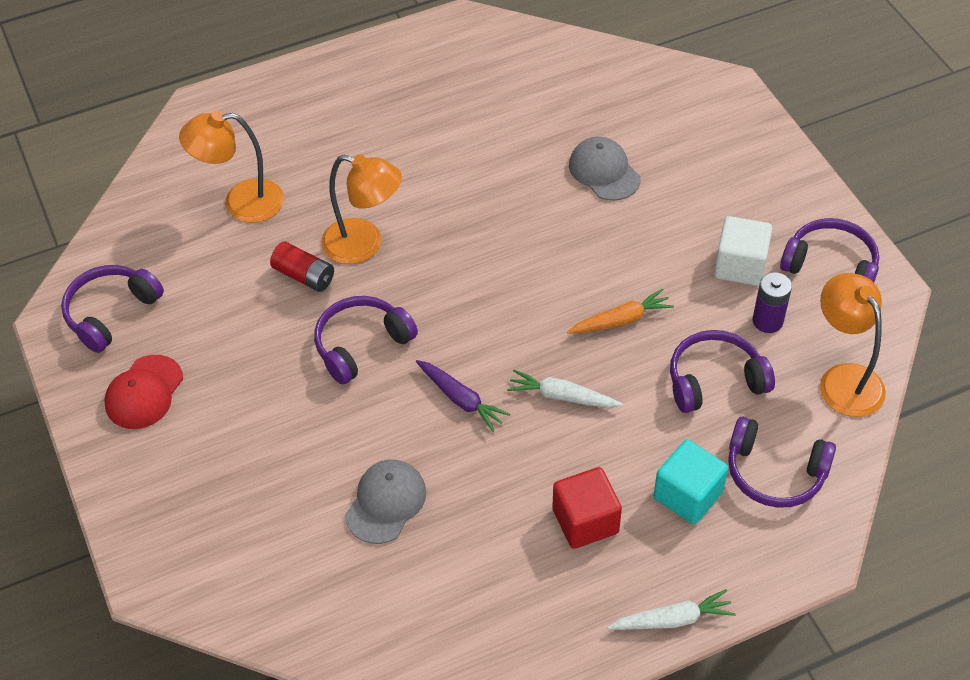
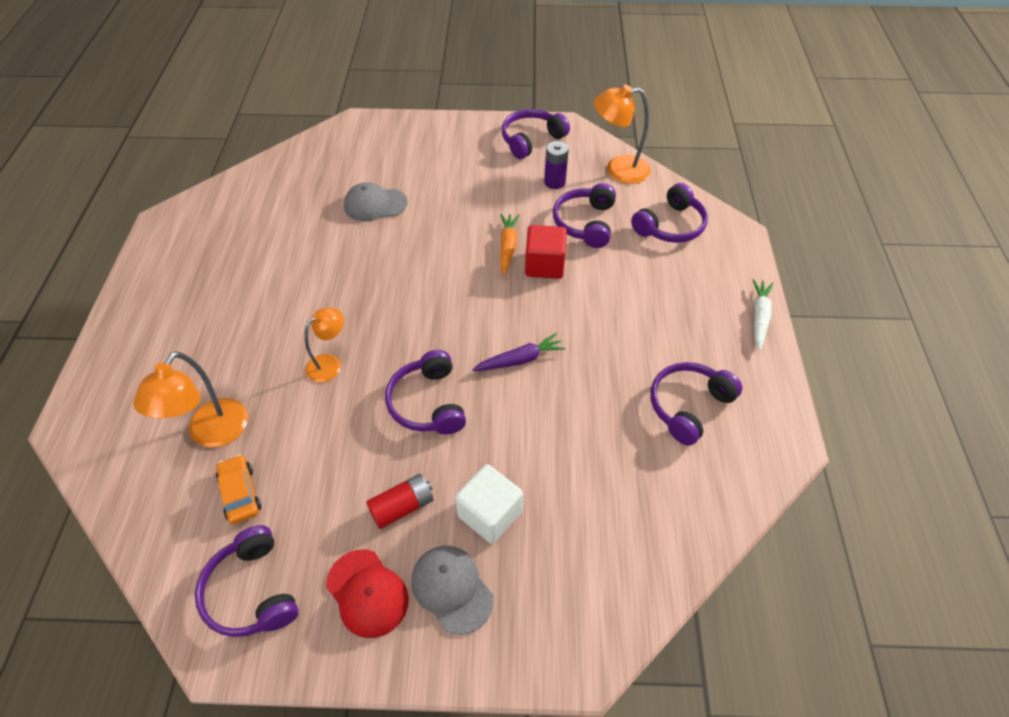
camera: 65 degrees left, 0 degrees up
(193, 255) = (240, 493): none -> orange car
(304, 276) = (329, 416): red battery -> red battery (402, 507)
(364, 245) = (330, 364): orange lamp -> orange lamp, size x0.64
(386, 503) = (589, 444): grey cap -> grey cap (452, 589)
(487, 581) = (688, 406): none -> purple headphones
(562, 396) = (552, 302): white carrot -> none
(585, 521) = (663, 331): red cube -> red cube (544, 265)
(688, 495) = (667, 271): turquoise cube -> none
(740, 266) = (503, 176): white cube -> white cube (489, 514)

